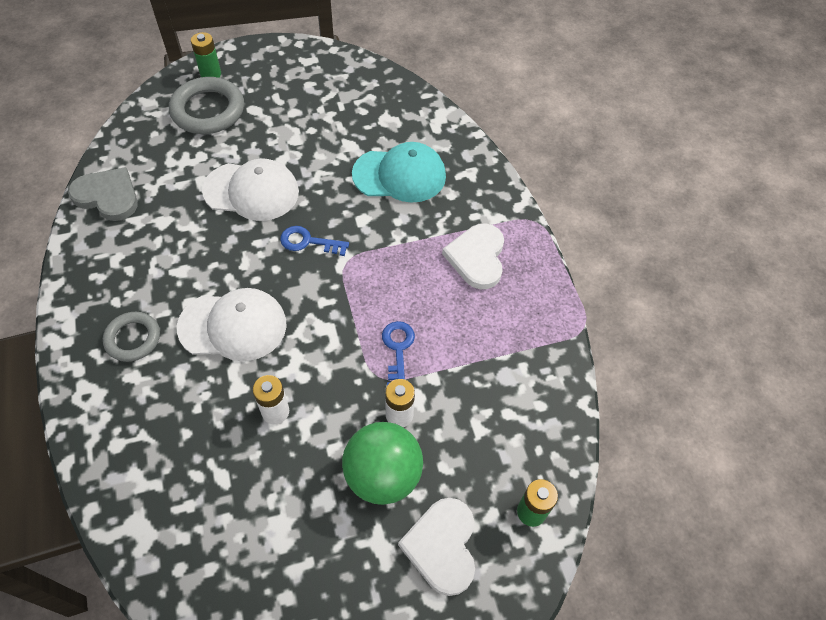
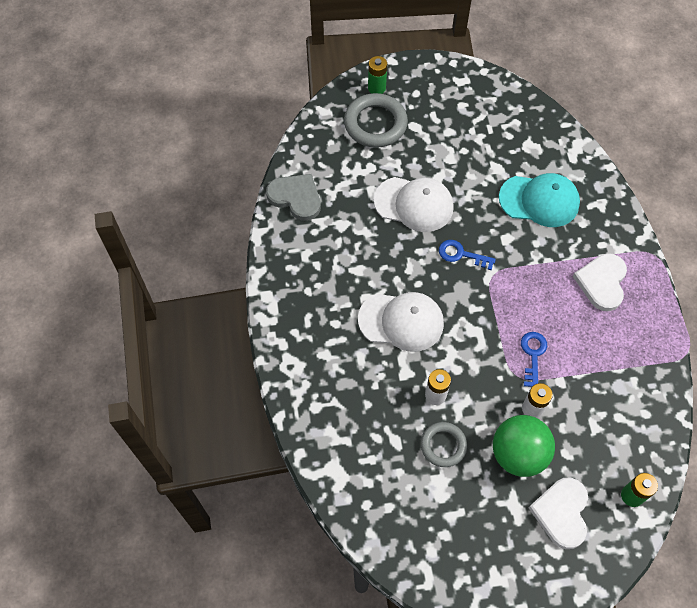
camera: 10 degrees right, 5 degrees up
(133, 338) = (323, 323): grey ring -> grey ring (443, 445)

